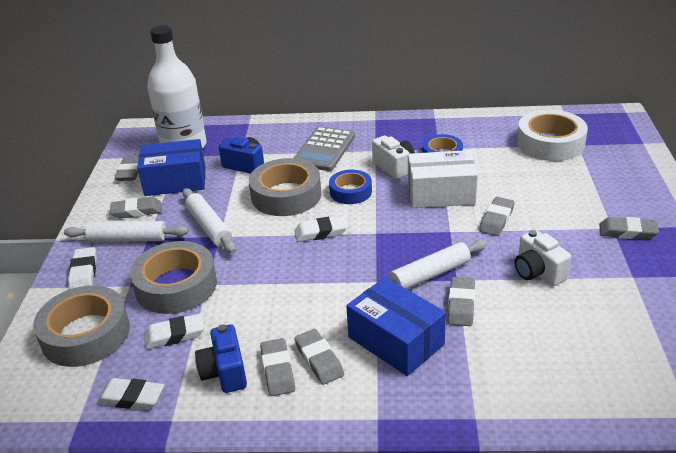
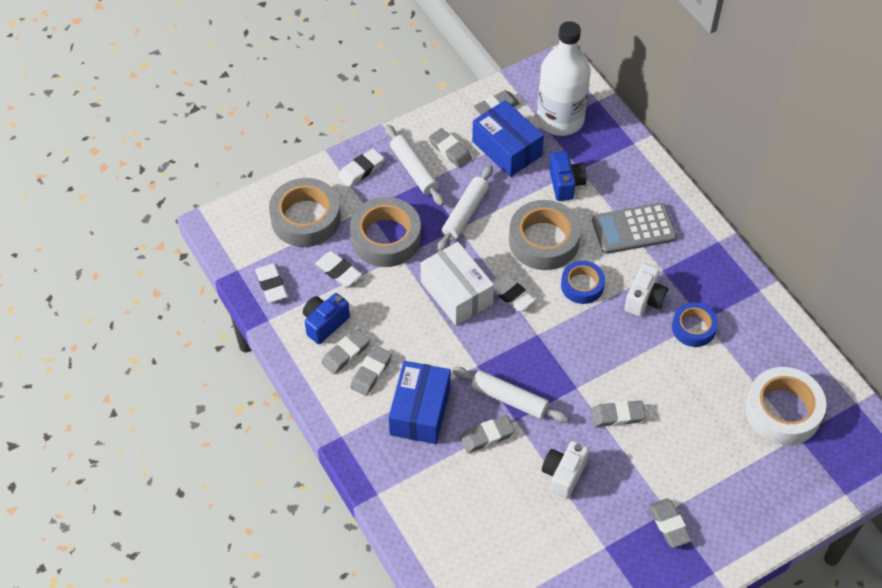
camera: 55 degrees right, 20 degrees up
(441, 193) = (628, 356): white box -> white box (456, 293)

